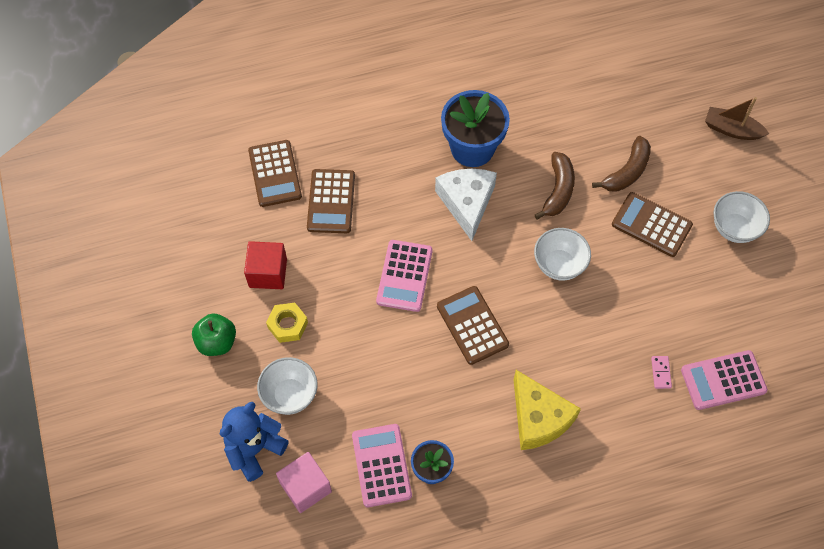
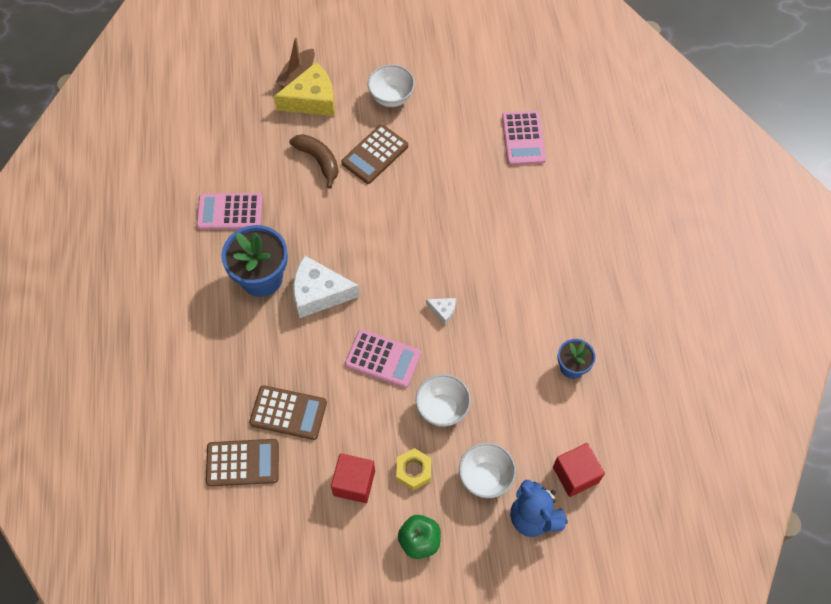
camera: 80 degrees left, 0 degrees up
(305, 487) = (575, 475): pink cube -> red cube
(381, 465) = (563, 407): pink calculator -> pink calculator (230, 212)
(472, 325) = (443, 311): brown calculator -> white cheese
(538, 418) = (536, 276): yellow cheese -> yellow cheese (312, 100)
(558, 190) = (324, 217): brown banana -> none
(559, 265) = (398, 231): white bowl -> white bowl (442, 408)
(660, 372) = (510, 179): pink domino -> none

